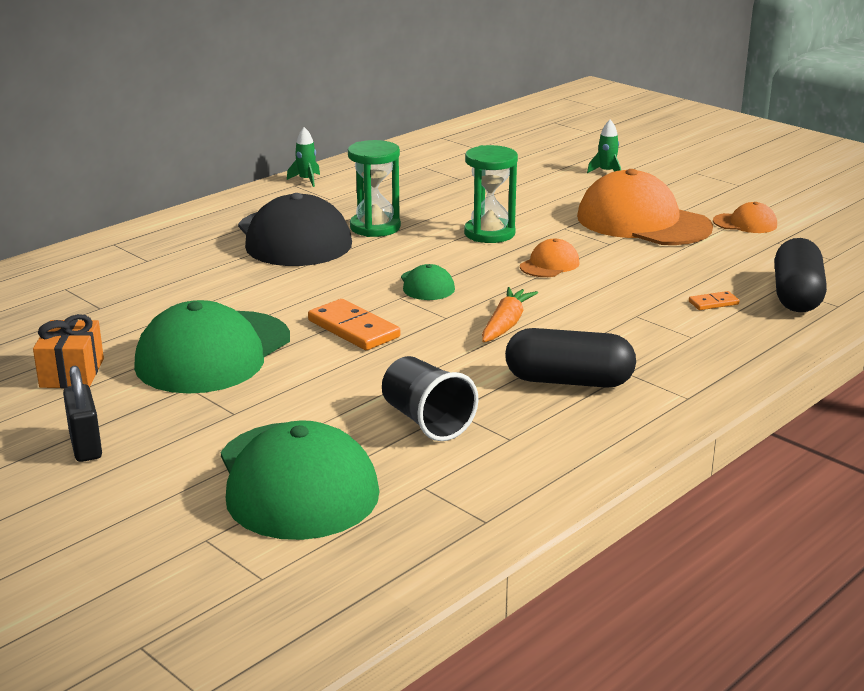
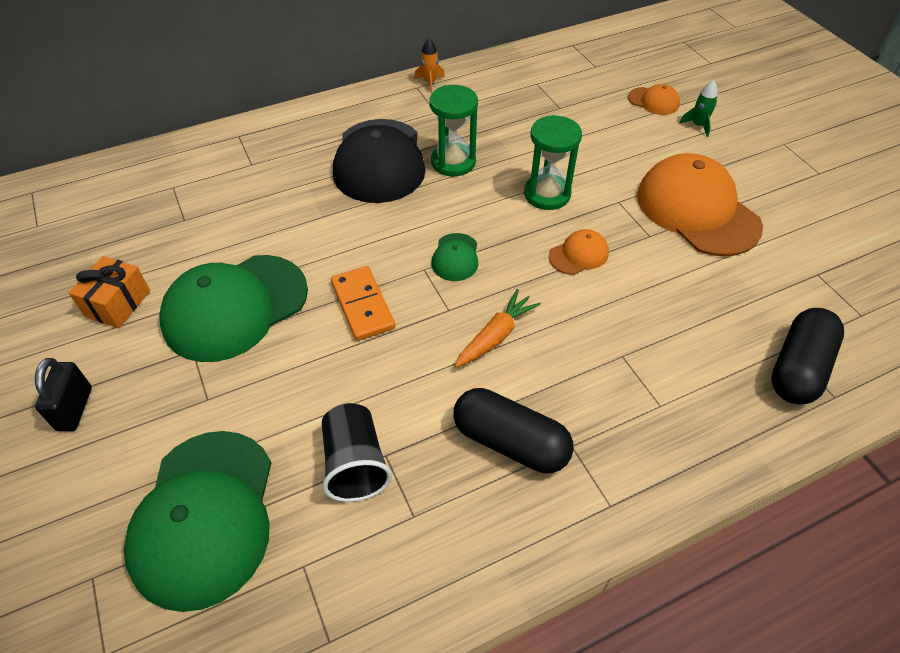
camera: 20 degrees right, 25 degrees up
(306, 180) = (430, 82): green rocket -> orange rocket
(713, 303) = (707, 357): orange domino -> none
(745, 223) = (798, 236): orange cap -> orange cap (653, 101)

